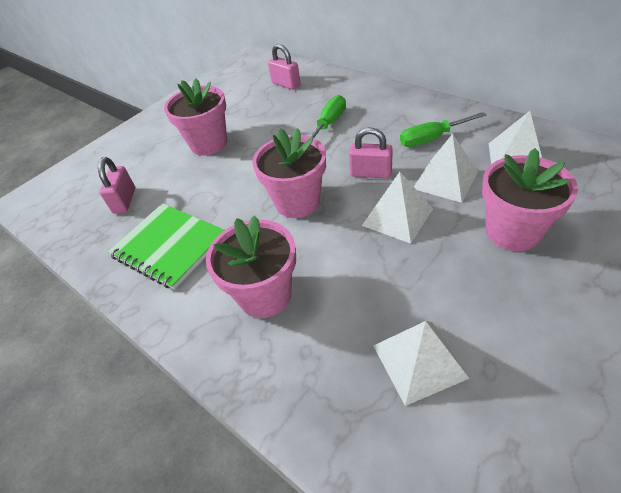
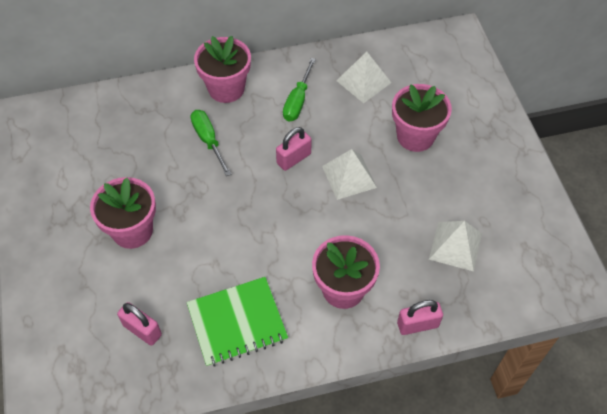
camera: 60 degrees left, 10 degrees up
(286, 84) = (111, 126): pink padlock -> pink padlock (417, 324)
(297, 202) = (276, 218): pink flower pot -> pink flower pot (226, 89)
(445, 180) = (344, 128): white pyramid -> none

